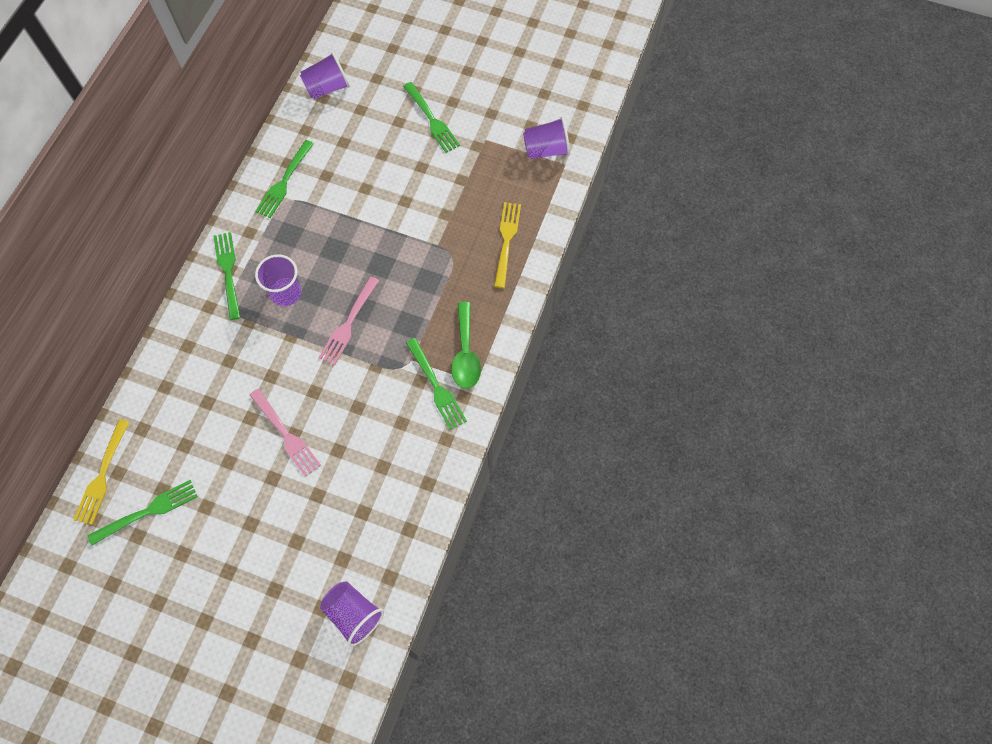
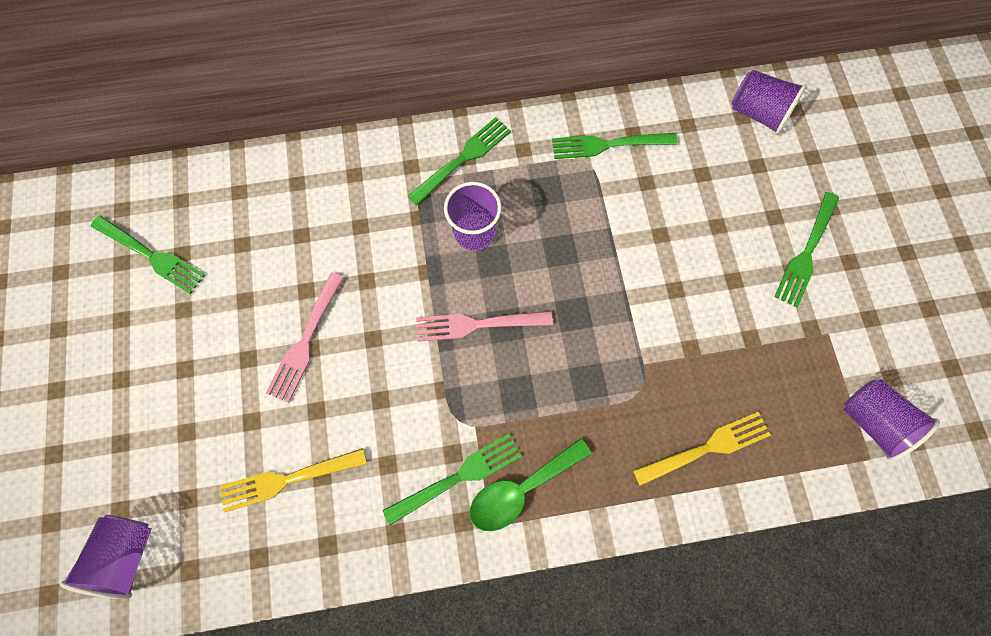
camera: 60 degrees right, 5 degrees up
(102, 475) = (171, 187): yellow fork -> yellow fork (289, 478)
(436, 386) = (457, 478): green fork -> green fork turned 150 degrees counterclockwise

